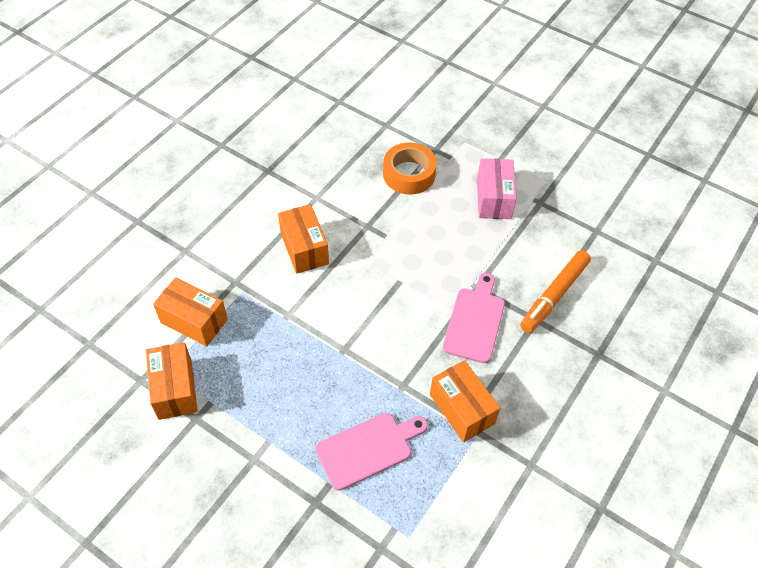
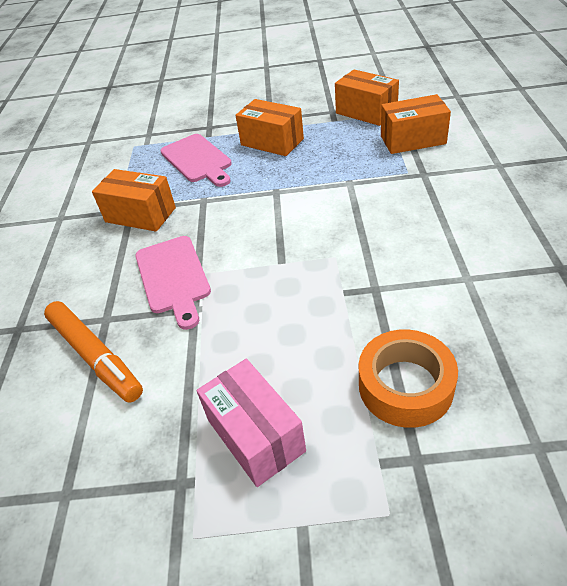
camera: 150 degrees right, 10 degrees down
(304, 248) = (406, 229): orange box -> orange box (272, 142)
(368, 449) = (197, 160): pink cutting board -> pink cutting board turned 60 degrees counterclockwise
(554, 295) = (95, 356): orange marker -> orange marker turned 135 degrees clockwise

